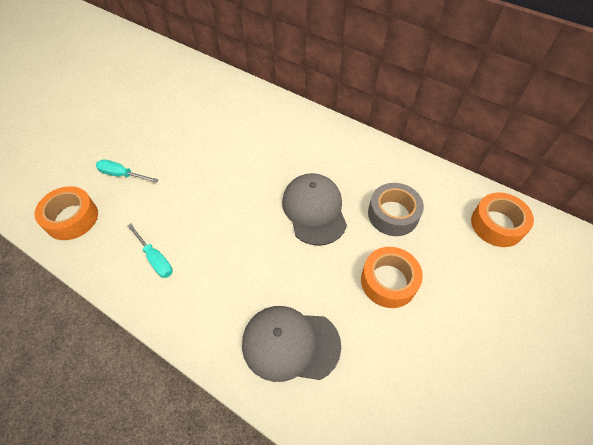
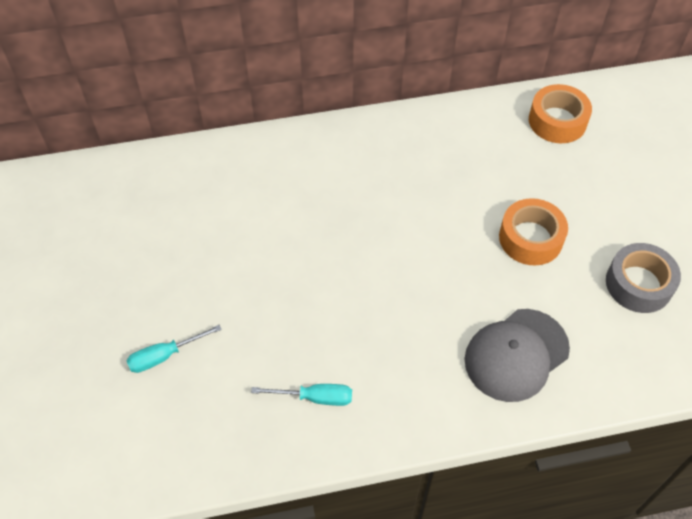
camera: 45 degrees left, 0 degrees up
(72, 218) = (173, 442): orange tape -> none
(314, 210) = (402, 229): grey cap -> none
(393, 214) = (471, 178): grey tape -> grey tape (638, 284)

